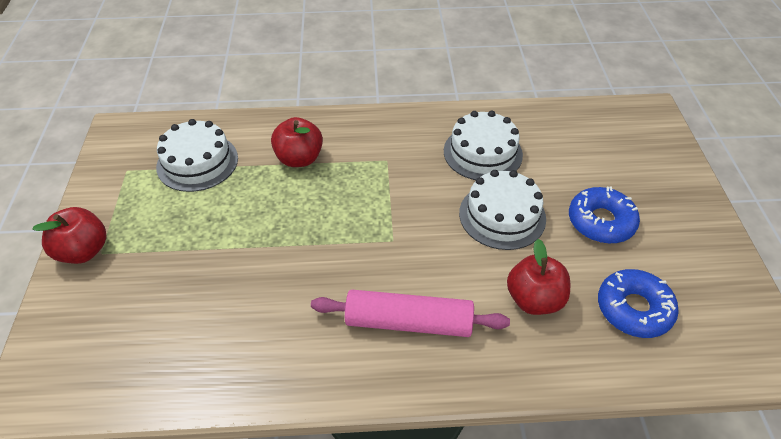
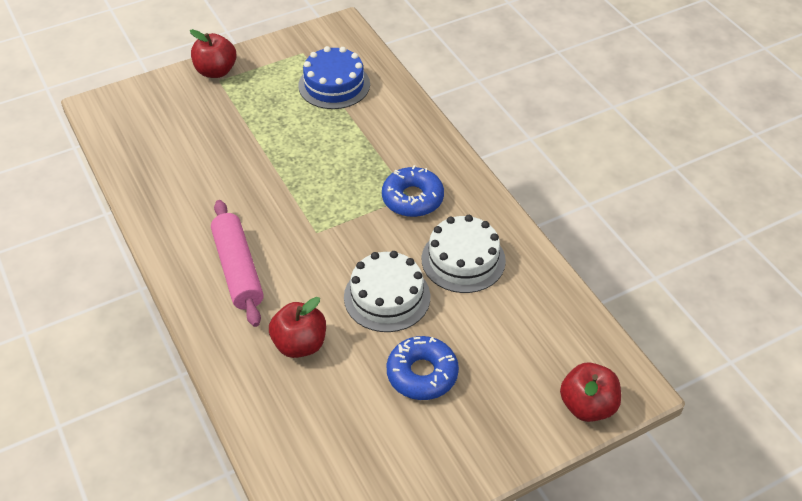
camera: 65 degrees right, 0 degrees up
(197, 162) = (334, 85): white cake -> blue cake
(299, 159) = (375, 140): red apple -> red apple (587, 406)
(634, 309) = (324, 419): blue donut -> blue donut (412, 198)

